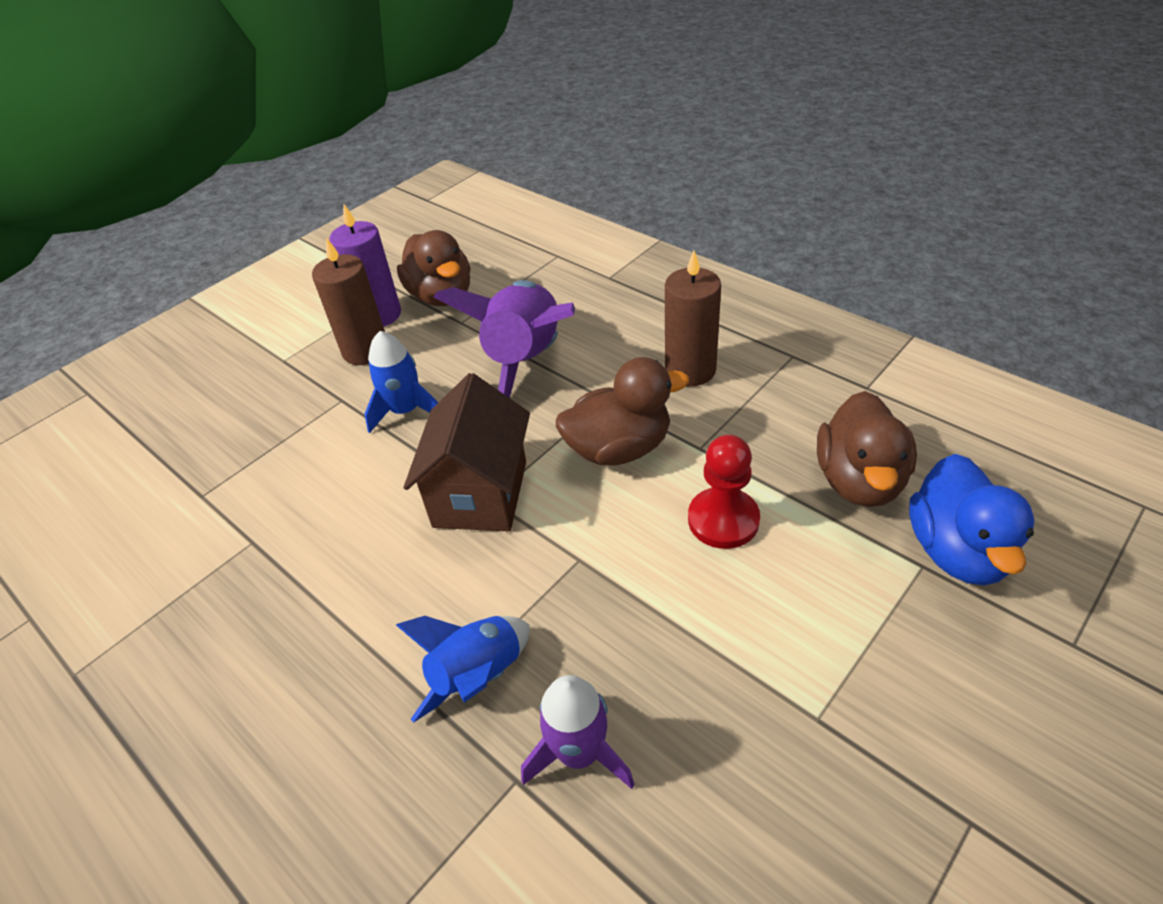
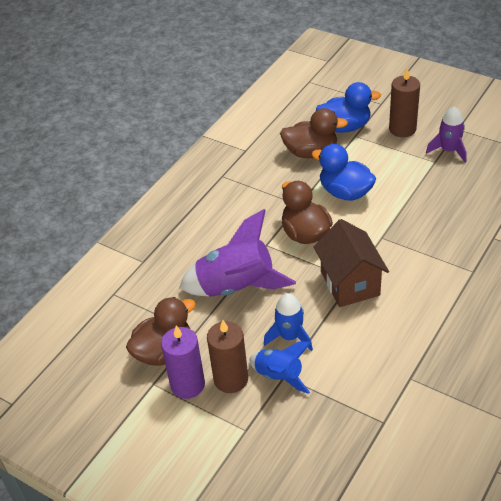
camera: 100 degrees left, 0 degrees up
(478, 676) = (455, 259): blue rocket -> blue rocket (279, 376)
(480, 494) = (350, 283): brown house -> brown house turned 75 degrees clockwise
(579, 752) = (474, 222): purple rocket -> purple rocket (448, 150)
(690, 370) = (238, 213): brown candle -> brown candle (402, 129)
(723, 520) = (345, 192): red pawn -> blue duck

